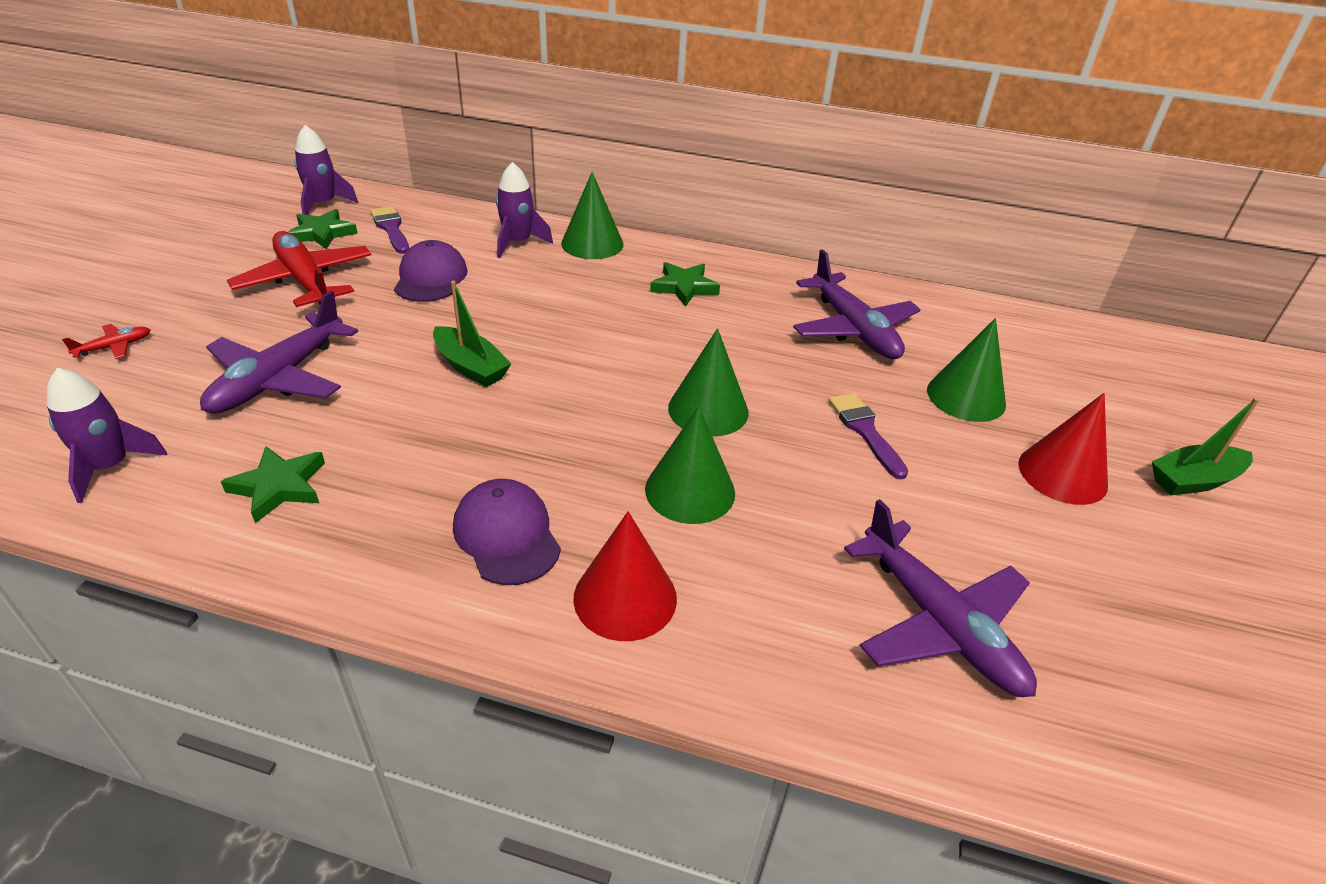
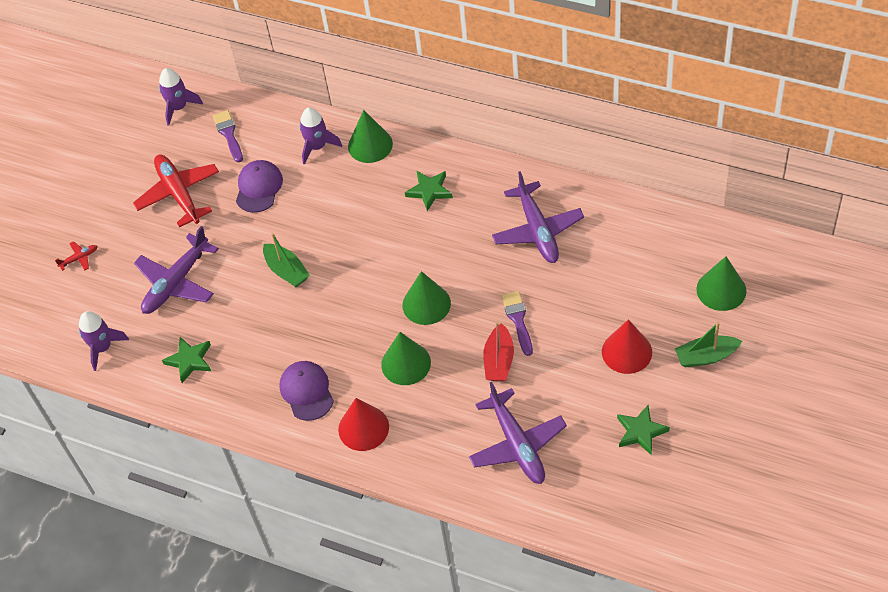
camera: 15 degrees right, 15 degrees up
(322, 233) = (182, 142): green star -> green star (640, 432)
(853, 486) = (499, 360): none -> red boat
(966, 397) = (592, 291): green cone -> green cone (721, 290)

